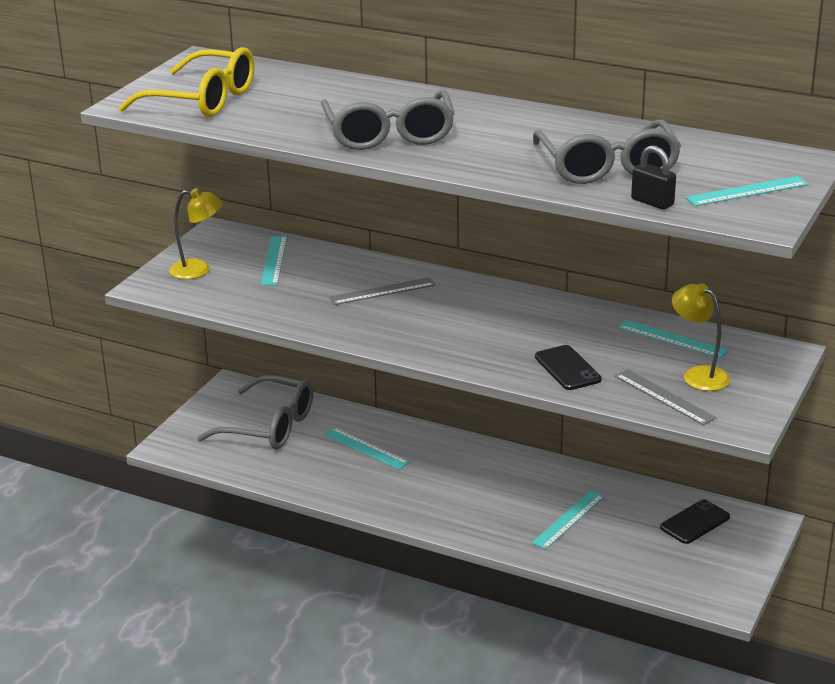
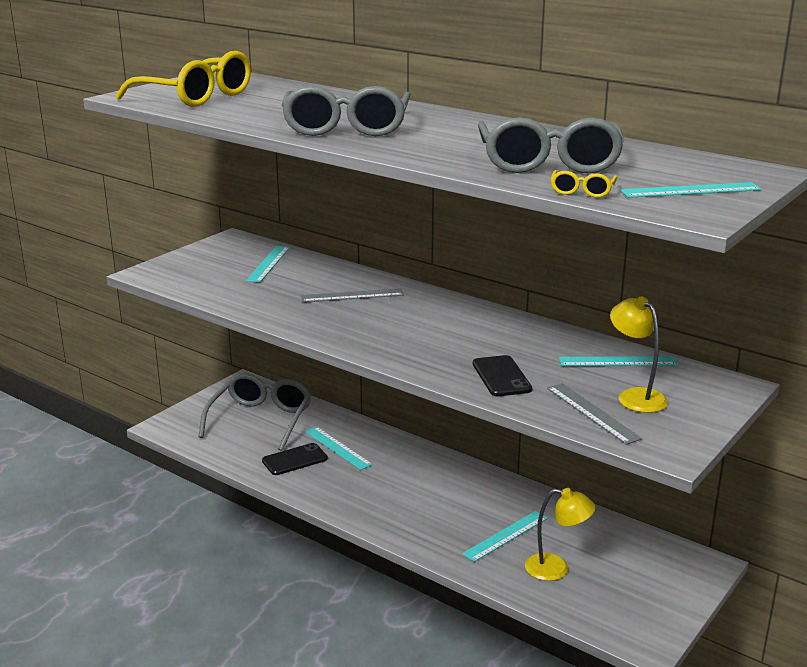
camera: 10 degrees right, 5 degrees down
(198, 270) = (198, 265): yellow lamp -> yellow lamp (556, 569)
(270, 426) = (261, 419): grey glasses -> grey glasses turned 105 degrees counterclockwise
(652, 202) = (582, 191): black padlock -> yellow glasses
(672, 339) = (618, 361): turquoise ruler -> turquoise ruler turned 45 degrees counterclockwise
(695, 522) = (632, 555): black phone -> black phone (295, 460)

